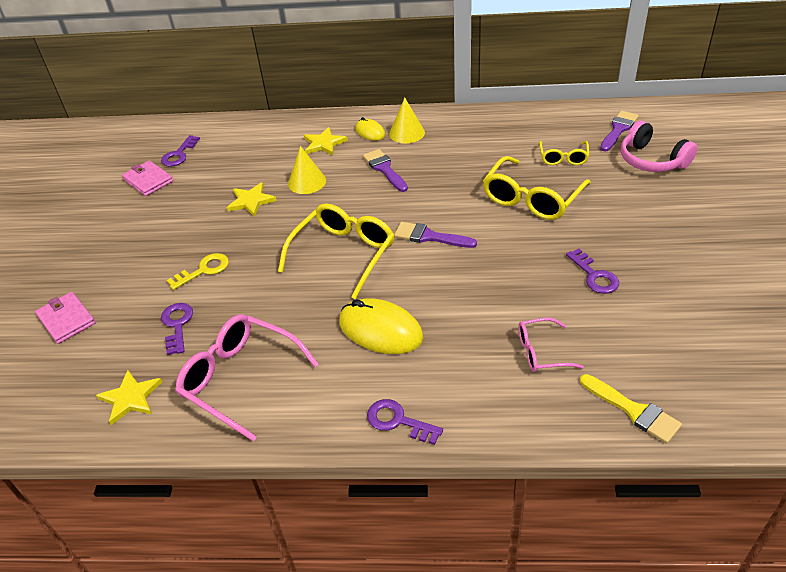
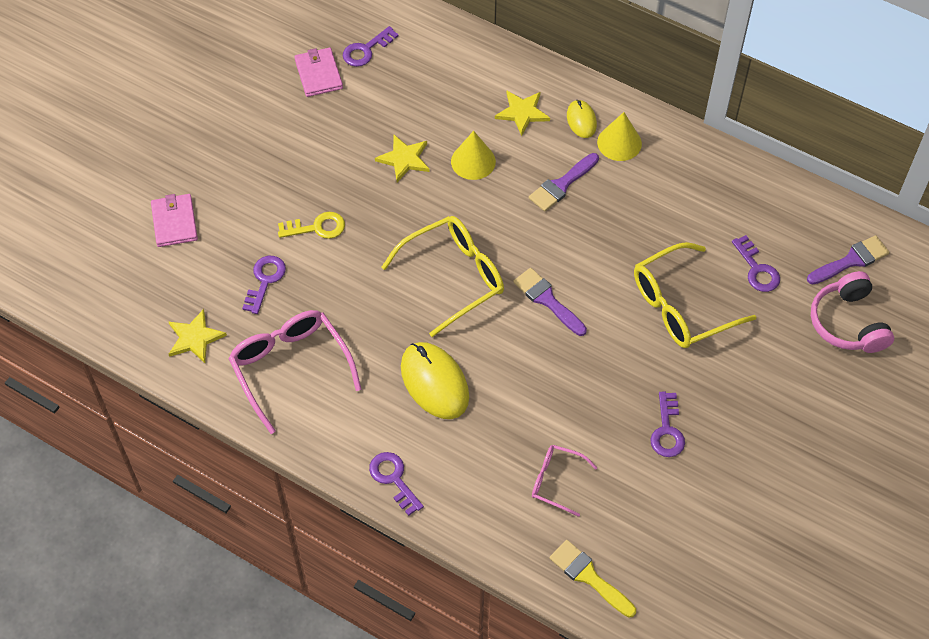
camera: 25 degrees right, 15 degrees up
(384, 169) = (561, 185): purple brush -> purple brush turned 135 degrees counterclockwise
(563, 158) = (757, 269): yellow glasses -> purple key
(633, 410) = (589, 576): yellow brush -> yellow brush turned 150 degrees clockwise

